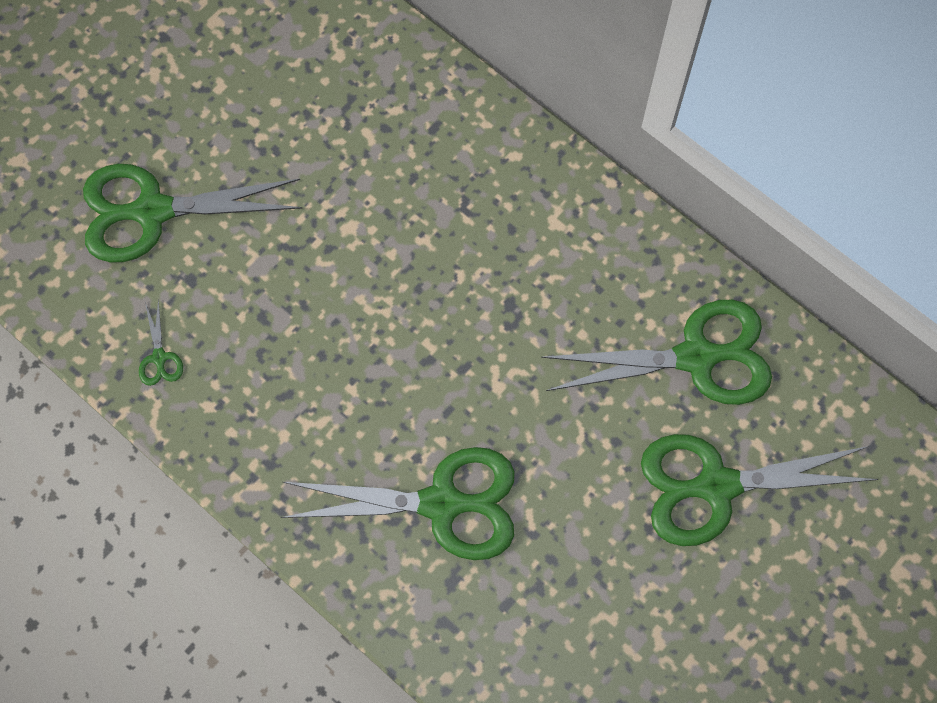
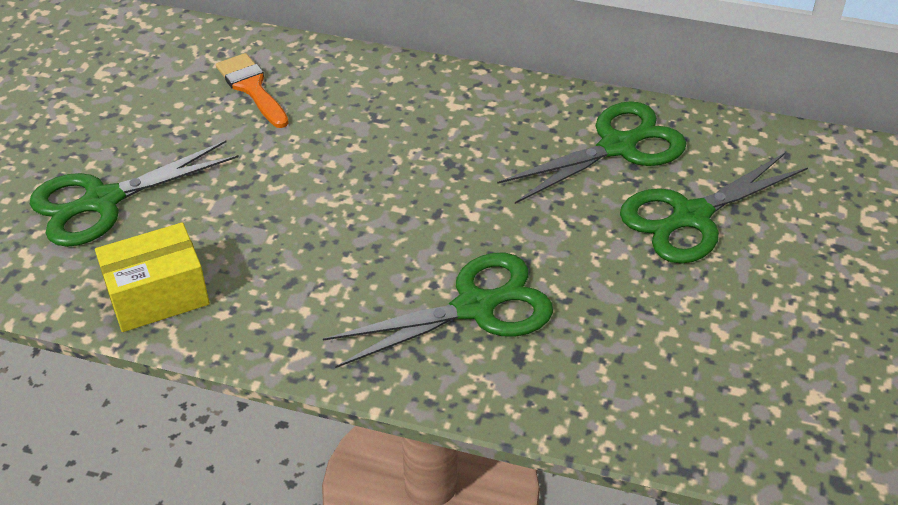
camera: 25 degrees left, 25 degrees down
(159, 357) = (158, 296): green scissors -> yellow box
(358, 108) = (252, 88): none -> orange brush

